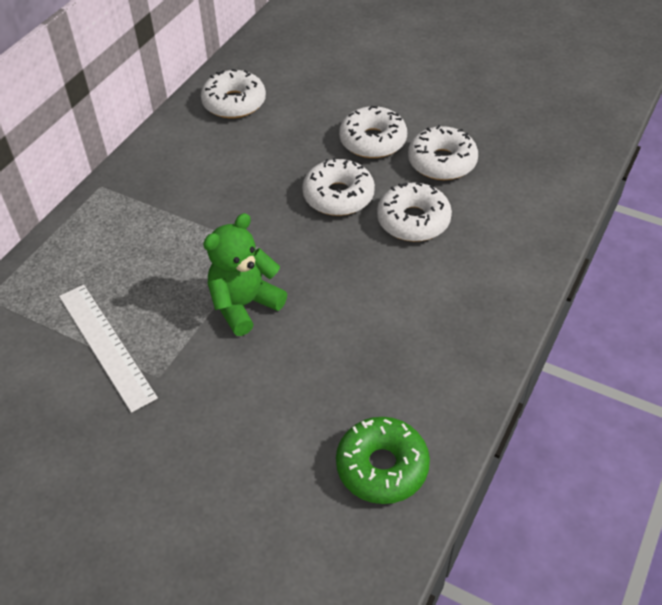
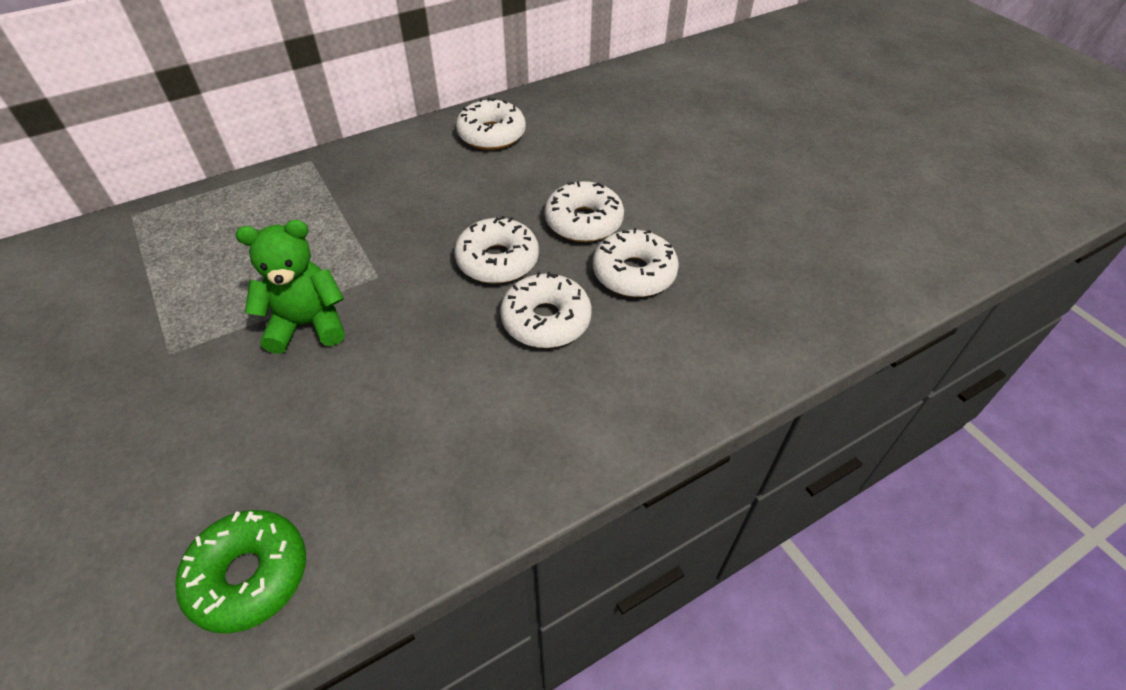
camera: 30 degrees right, 0 degrees up
(106, 345) = (165, 301): white ruler -> none

